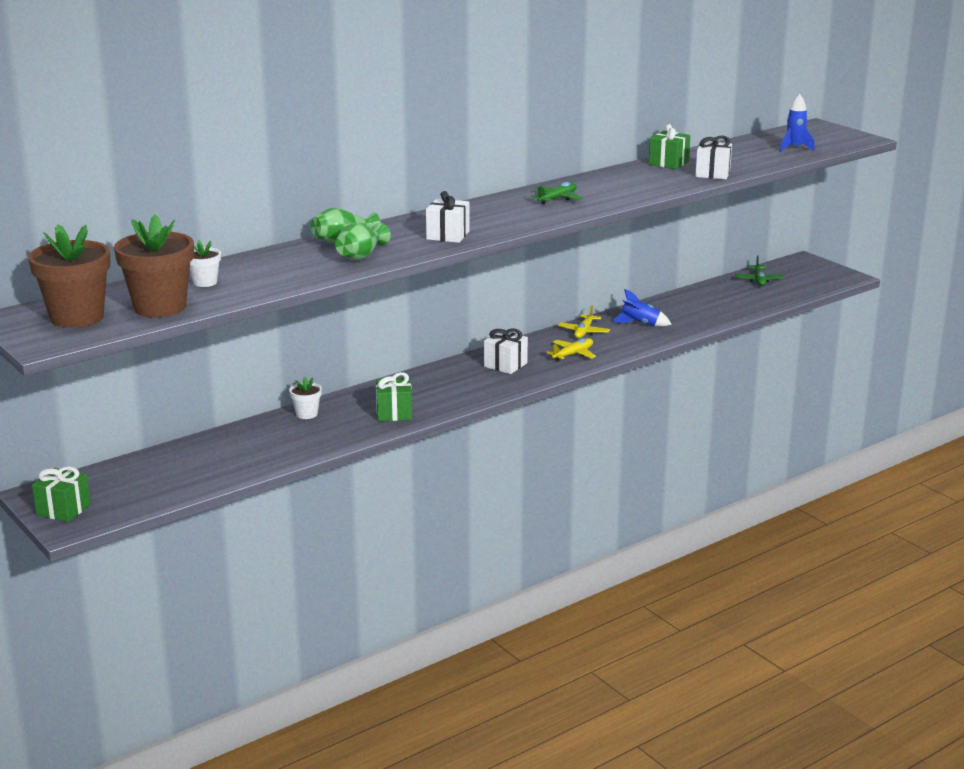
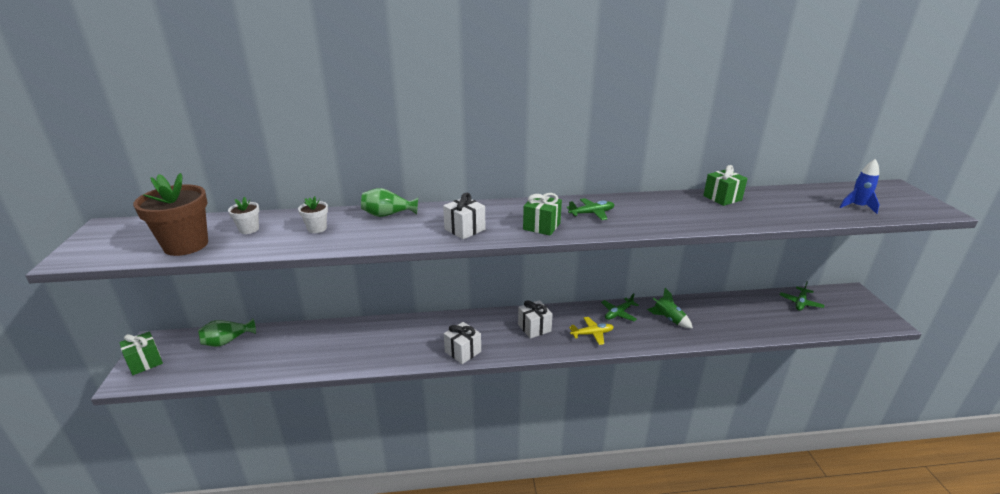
camera: 30 degrees right, 5 degrees up
(77, 317) = (131, 239): brown flower pot -> none
(306, 414) = (365, 328): white flower pot -> white flower pot (317, 228)
(361, 256) = (378, 233): green vase -> green vase (227, 341)
(394, 413) = (417, 349): green gift -> green gift (541, 226)
(584, 332) = (618, 313): yellow plane -> green plane
(640, 324) = (668, 319): blue rocket -> green rocket
(712, 173) = (754, 218): white gift -> white gift (463, 351)

